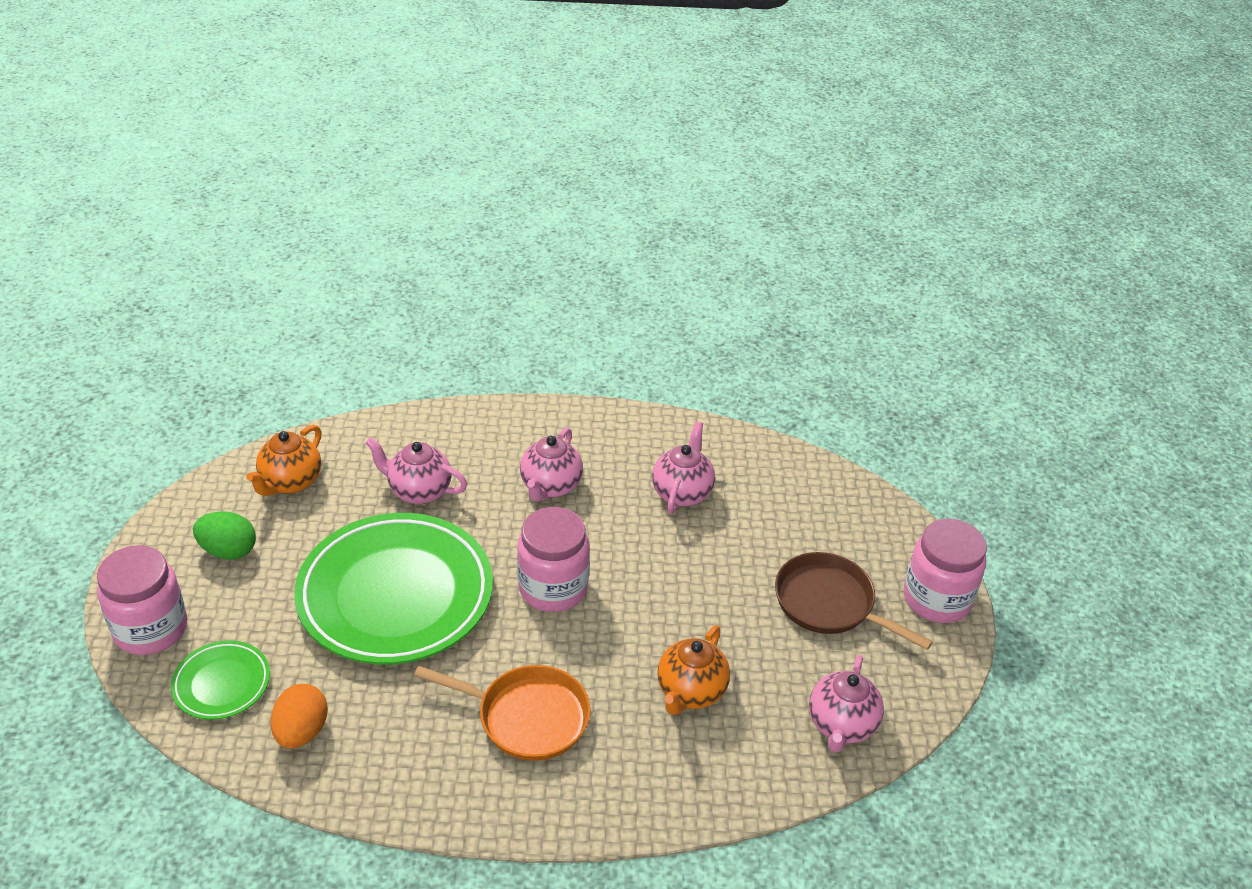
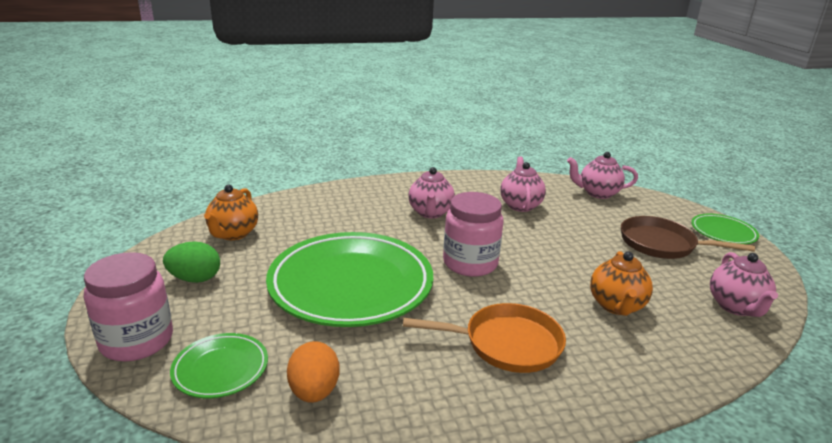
camera: 15 degrees left, 15 degrees down
(419, 491) = (336, 226): pink teapot -> pink teapot (597, 193)
(937, 599) = (723, 232): pink jar -> green plate

